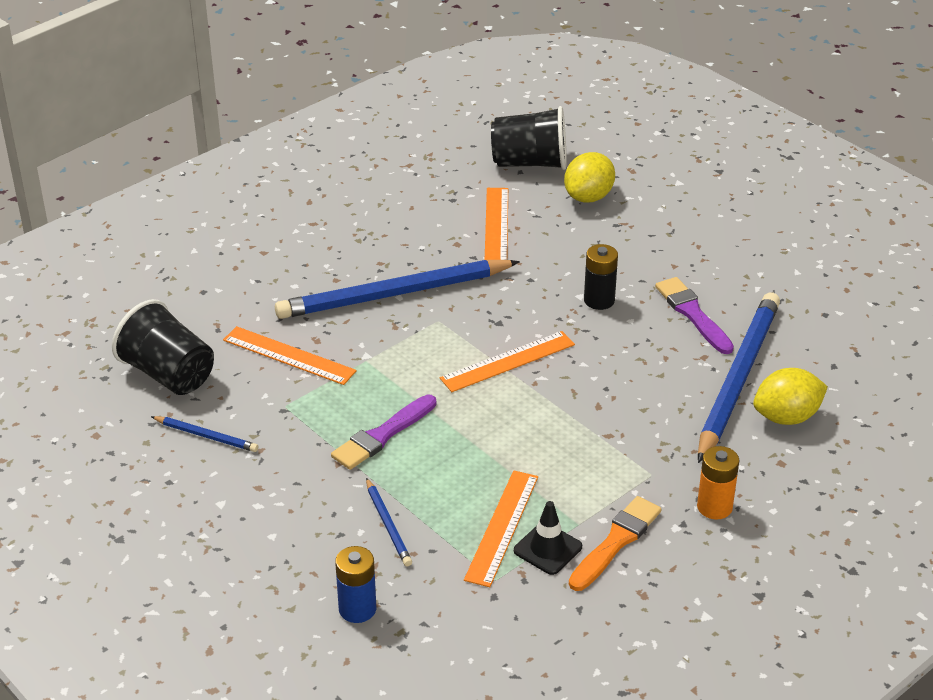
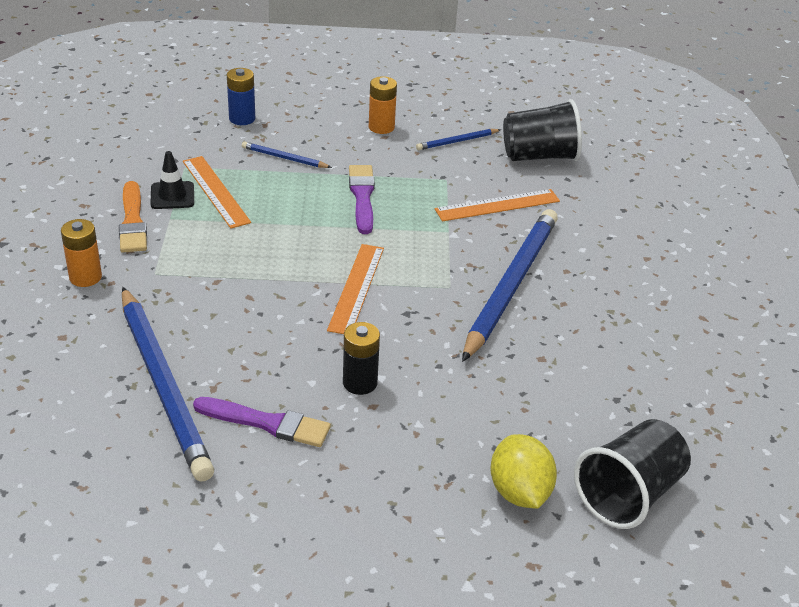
camera: 130 degrees right, 0 degrees up
(243, 500) = (381, 127): none -> orange battery
(496, 226) = (541, 397): orange ruler -> none
(786, 417) = (90, 376): yellow lemon -> none

